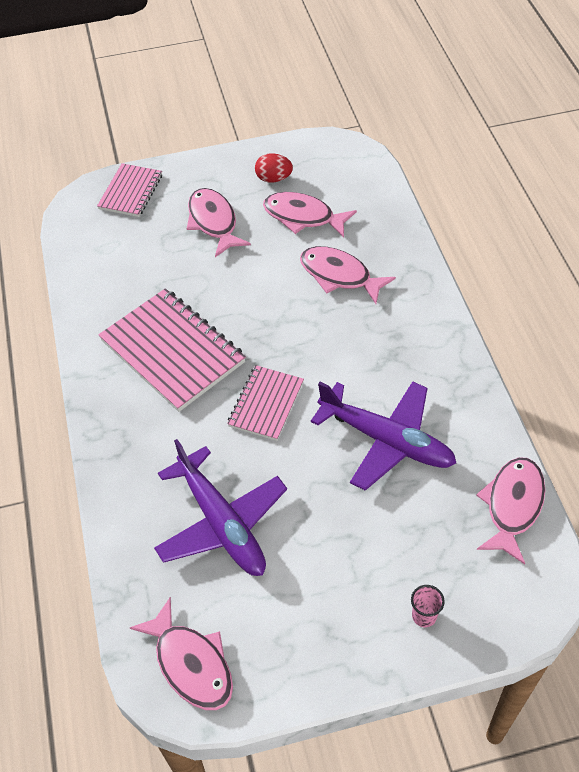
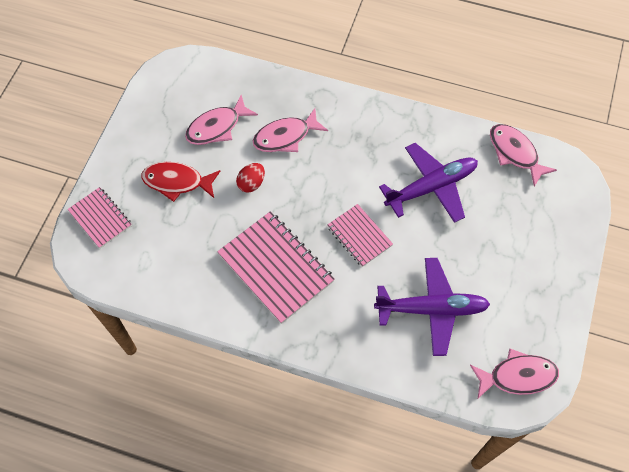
camera: 60 degrees left, 10 degrees up
(172, 351) = (276, 268): pink notebook -> pink notebook turned 60 degrees clockwise
(213, 222) = (177, 182): pink fish -> red fish
(274, 179) = (166, 124): red egg -> red egg (251, 183)
(424, 616) = (556, 238): pink cup -> none

